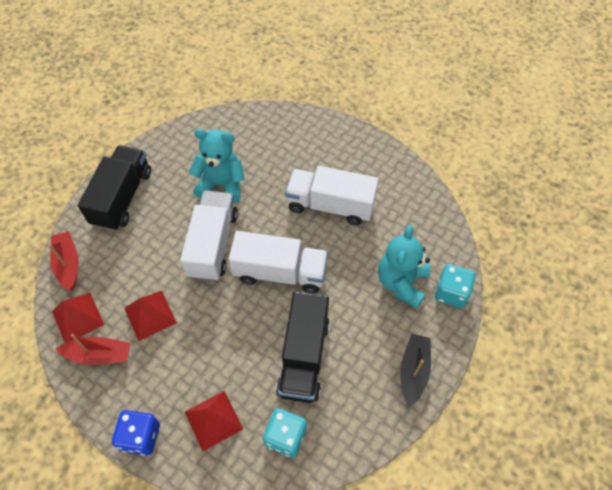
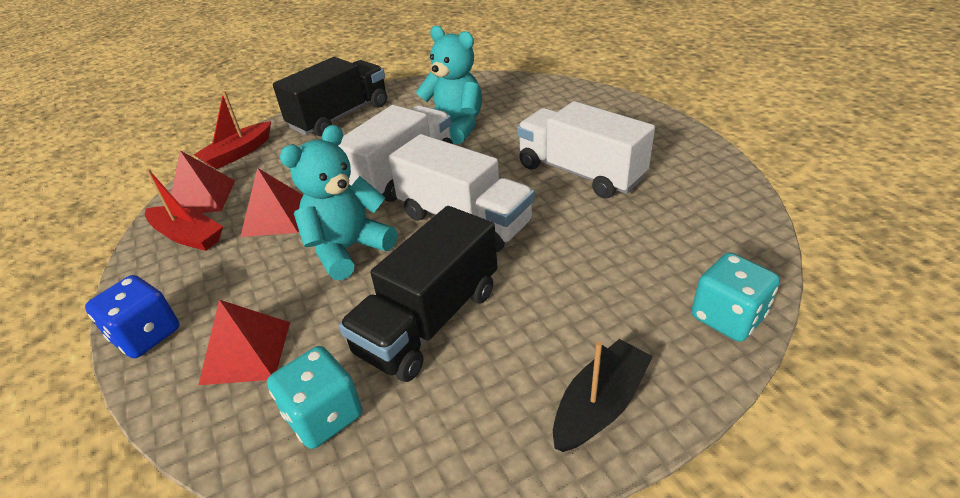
camera: 30 degrees right, 20 degrees down
(68, 264) = (238, 153): red boat -> red boat turned 150 degrees counterclockwise
(401, 282) = (642, 279): turquoise teddy bear -> turquoise teddy bear (348, 249)

